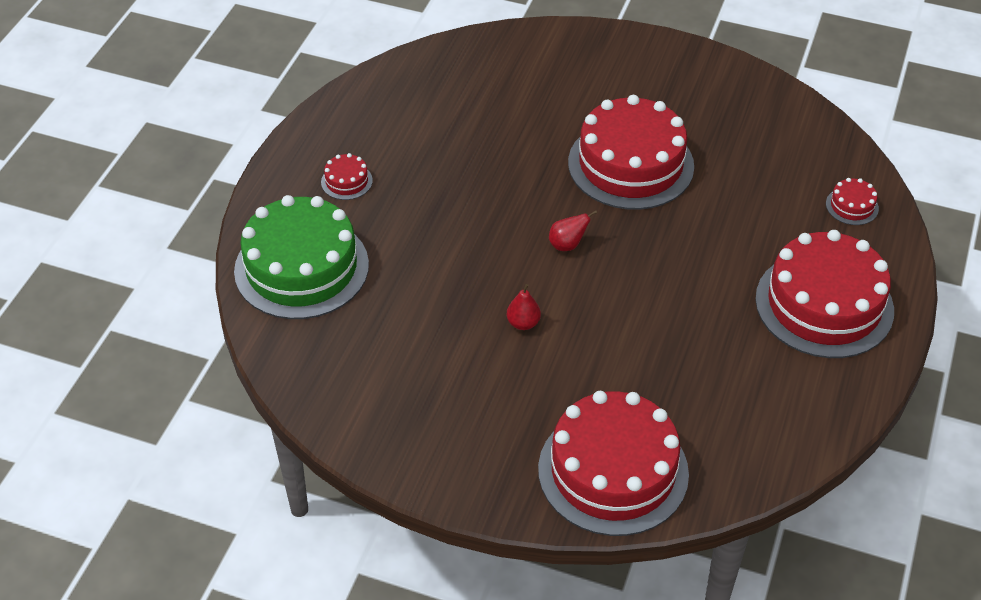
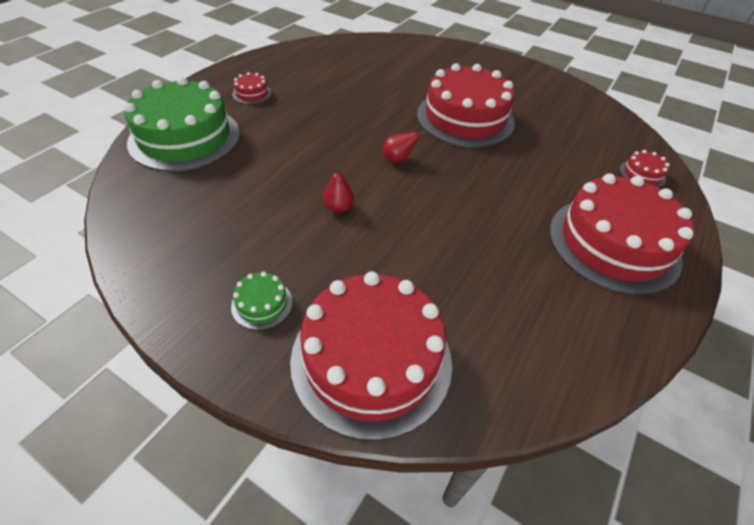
camera: 10 degrees right, 0 degrees up
(491, 443) = (262, 304): none -> green cake

